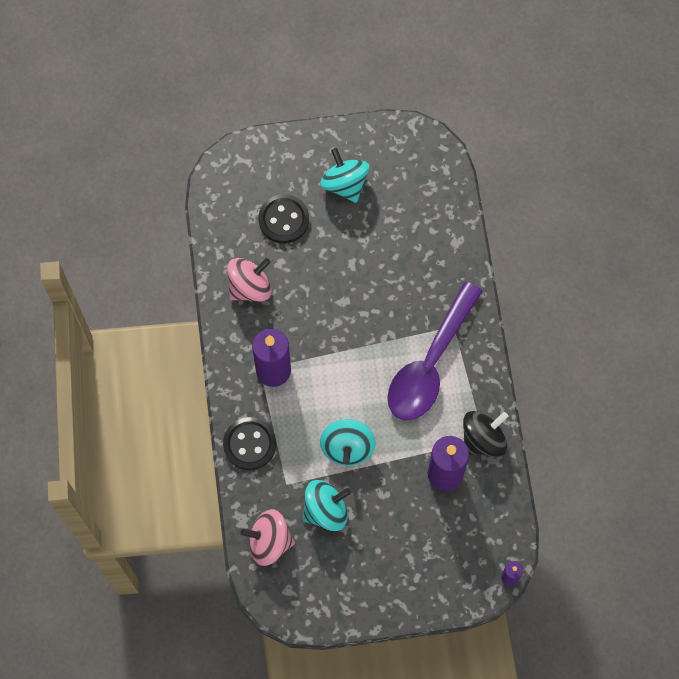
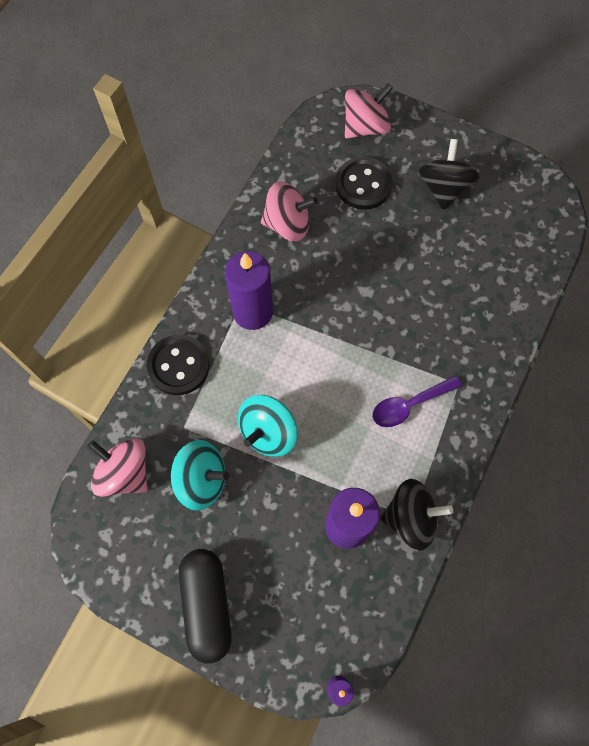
camera: 35 degrees right, 0 degrees up
(252, 171) = (365, 127): none -> pink spinning top
(345, 184) = (444, 188): turquoise spinning top -> black spinning top
(390, 587) = (207, 605): none -> black capsule
(430, 363) = (409, 405): purple spoon -> purple spoon, size x0.51

